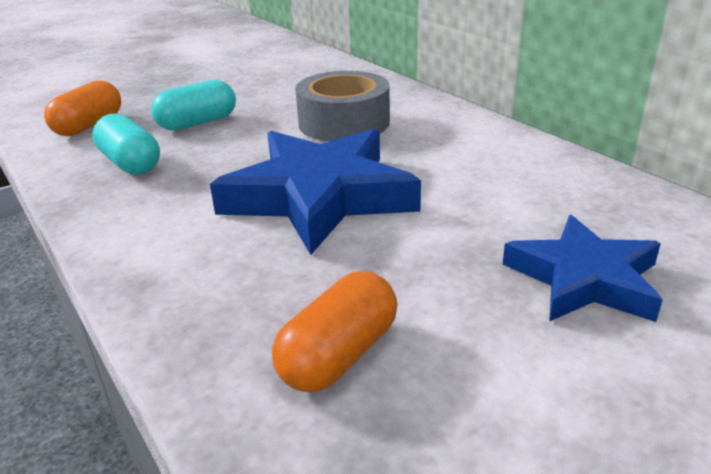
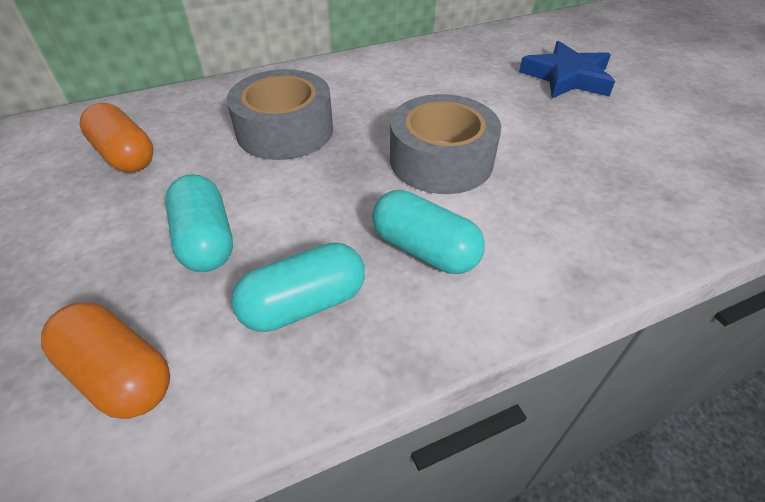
camera: 80 degrees left, 15 degrees up
(183, 200) = (424, 249): none -> turquoise capsule
(319, 196) = (441, 160): blue star -> grey tape
(339, 355) = (656, 172): orange capsule -> orange capsule (125, 155)

